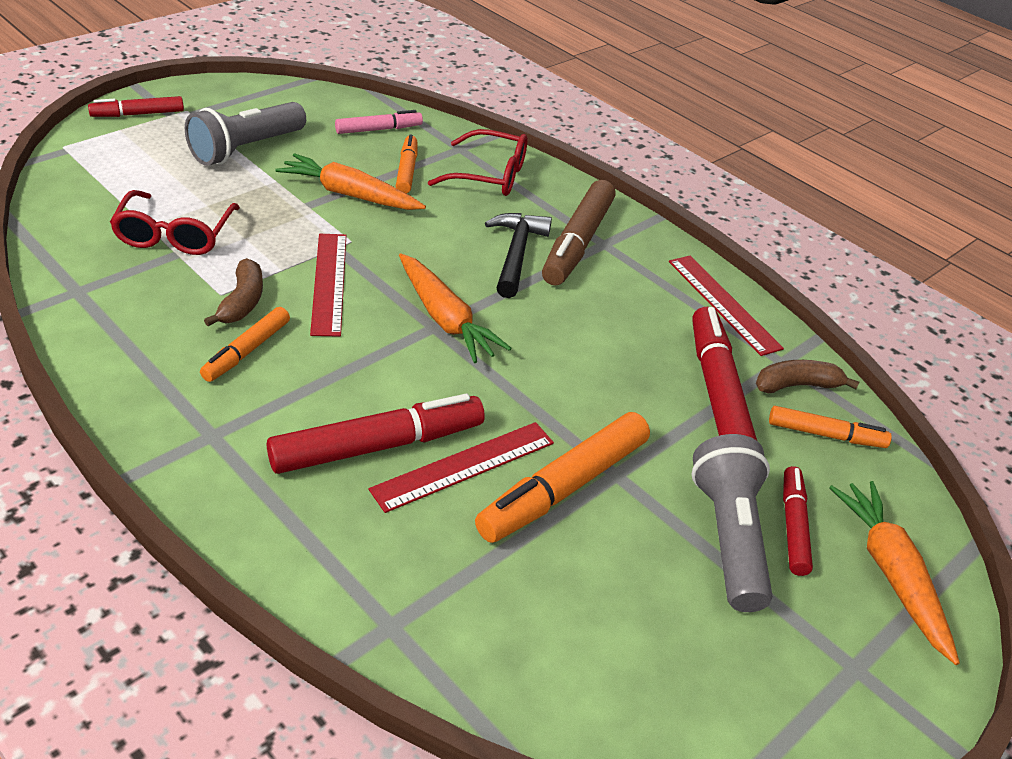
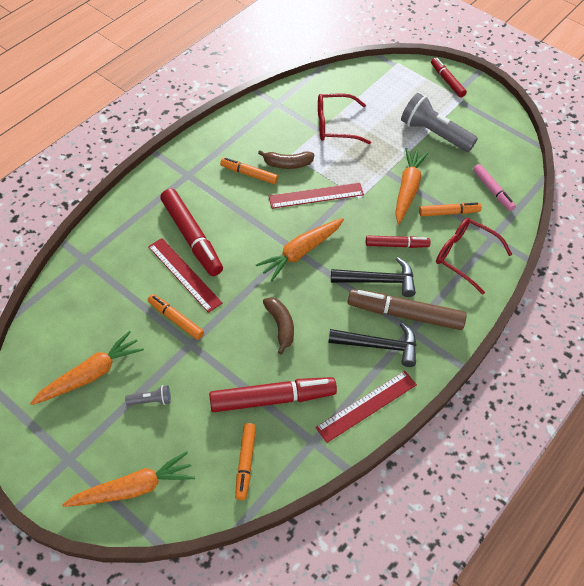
camera: 85 degrees right, 15 degrees up
(488, 175) = (465, 257): red glasses -> red glasses turned 120 degrees clockwise
(564, 488) = (175, 319): orange marker -> orange marker, size x0.58
(627, 275) = (378, 345): none -> black hammer
(678, 624) = (91, 374): none -> orange carrot
(728, 537) = (151, 400): grey flashlight -> grey flashlight, size x0.45
(793, 526) = (163, 435): red marker -> red marker (396, 245)
(797, 385) = (290, 449): brown banana -> brown banana (280, 326)

